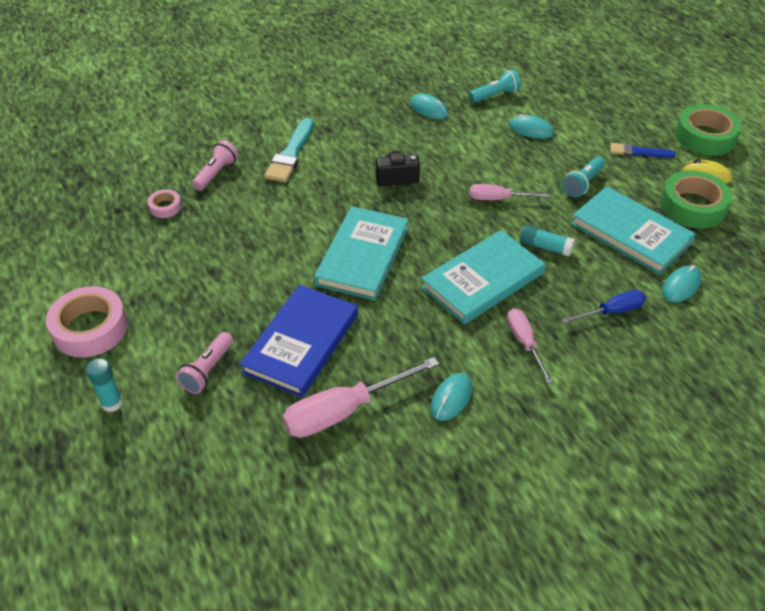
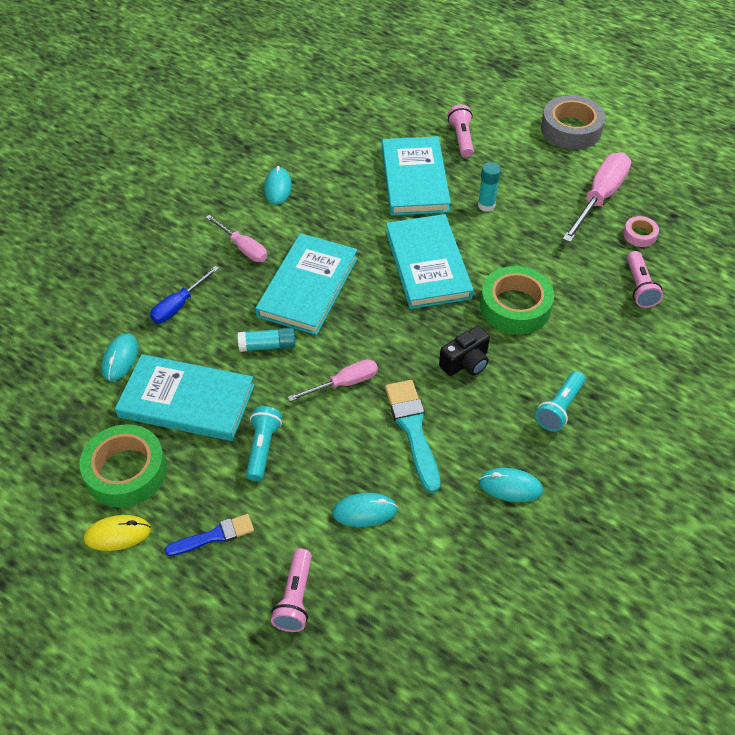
camera: 150 degrees right, 5 degrees up
(90, 328) = (571, 129): pink tape -> grey tape
(112, 403) = (500, 99): turquoise glue stick -> turquoise glue stick (486, 205)
(290, 154) = (596, 342): turquoise brush -> turquoise brush (413, 430)
(301, 343) = (414, 179): blue book -> turquoise book
(344, 411) = (347, 152): pink screwdriver -> pink screwdriver (599, 198)
(495, 95) = (446, 558): turquoise flashlight -> turquoise flashlight (559, 408)
(597, 110) = (295, 598): none -> pink flashlight
(705, 137) = (130, 613): green tape -> green tape (515, 307)

